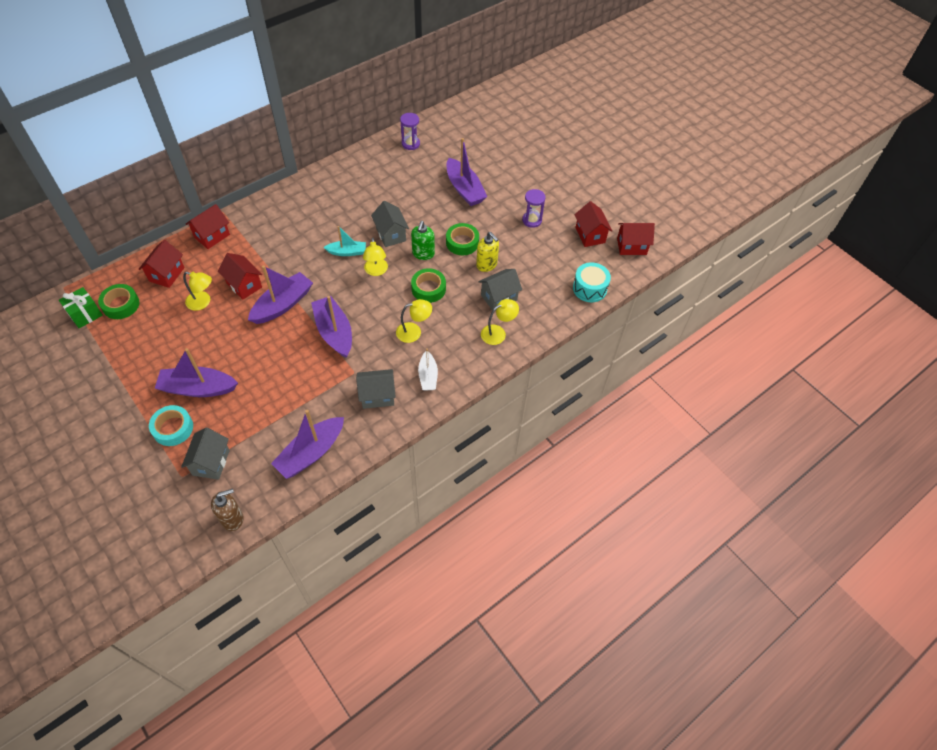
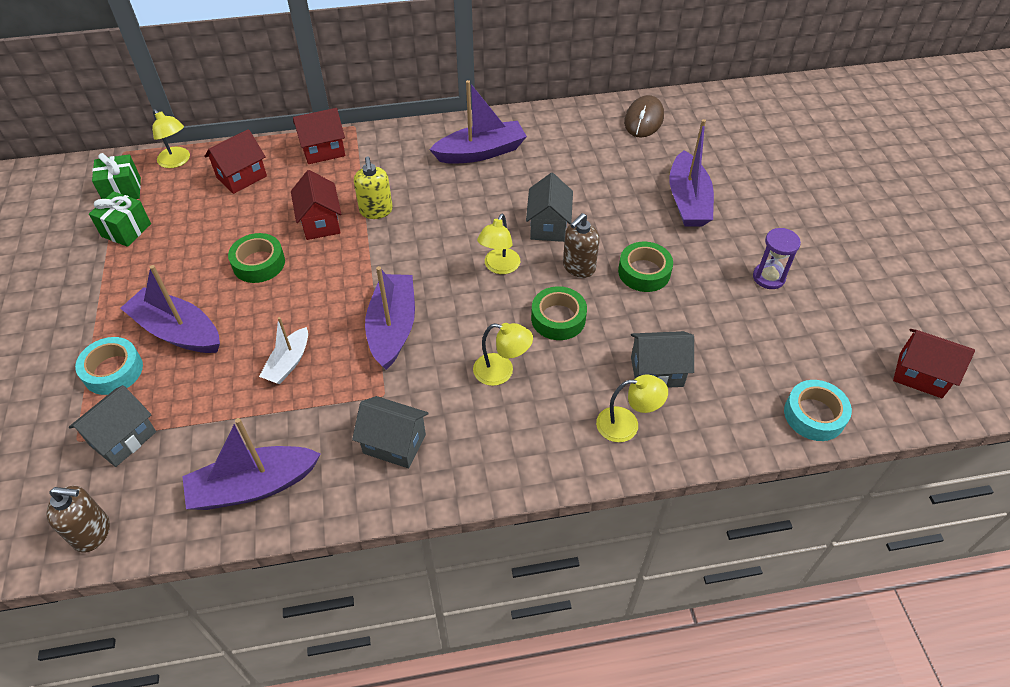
camera: 30 degrees right, 5 degrees down
(110, 340) = (126, 230): none -> green gift
(121, 305) = (167, 194): green tape -> green tape (259, 263)
(203, 302) = (258, 225): yellow lamp -> yellow lamp (177, 161)
(283, 304) = (351, 265): purple boat -> purple boat (481, 152)
(347, 252) = (476, 228): turquoise boat -> none
(410, 144) = (644, 120): purple hourglass -> brown mouse
(423, 254) = (578, 267): green soap dispenser -> brown soap dispenser
(428, 376) = (483, 446): white boat -> white boat (288, 363)
(487, 265) = (664, 316): yellow soap dispenser -> yellow soap dispenser (376, 211)
(589, 288) = (814, 415): turquoise drum -> turquoise tape
(590, 235) = (855, 332): red house -> none

